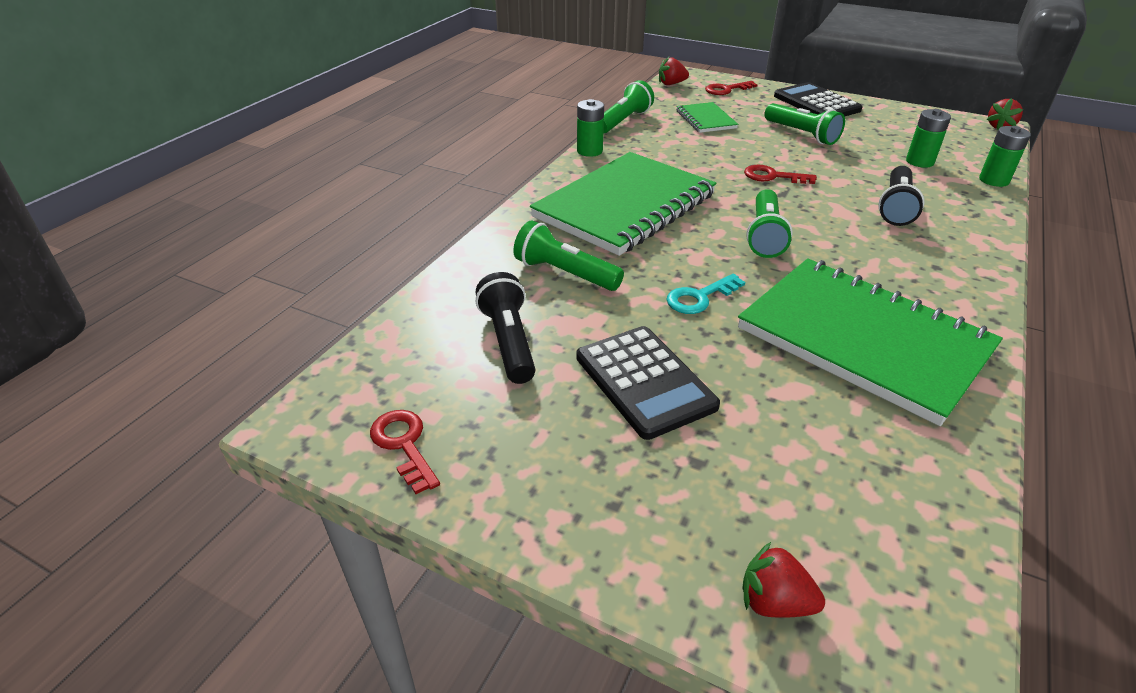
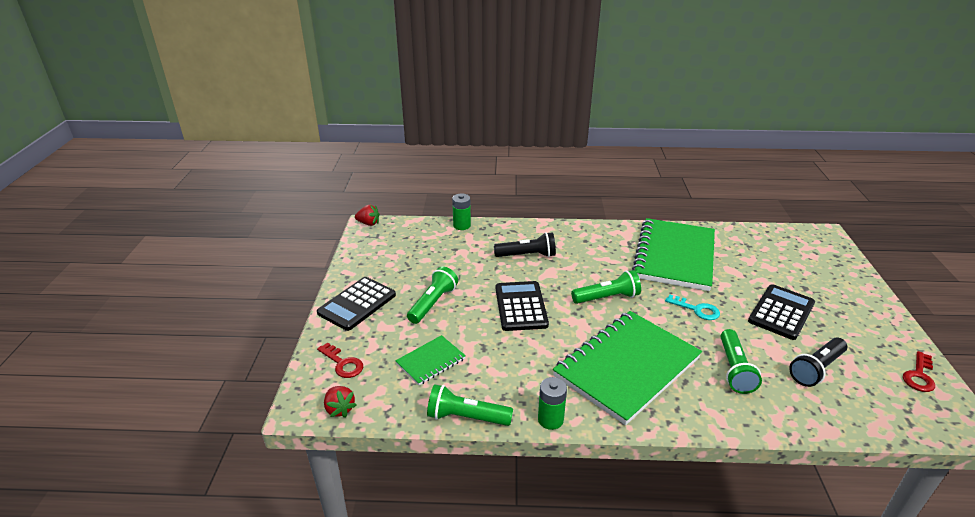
camera: 115 degrees left, 5 degrees down
(624, 206) = (627, 367): green notebook -> green notebook turned 60 degrees counterclockwise
(773, 176) = (521, 306): red key -> black calculator
(774, 602) = (837, 261): red strawberry -> none
(919, 162) = (451, 250): green battery -> none

